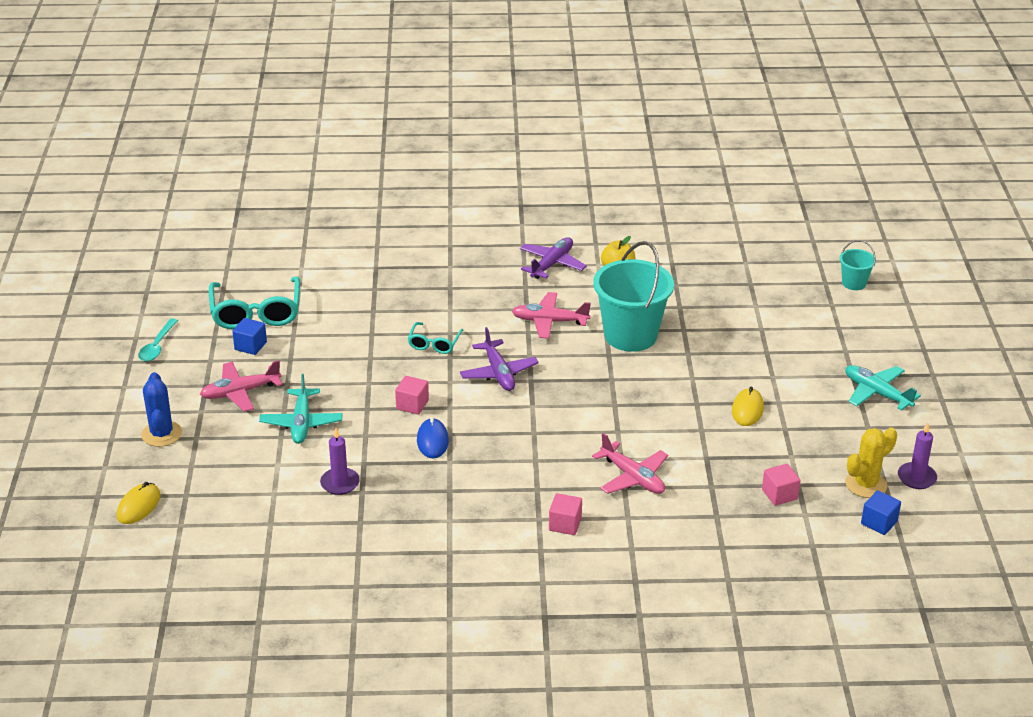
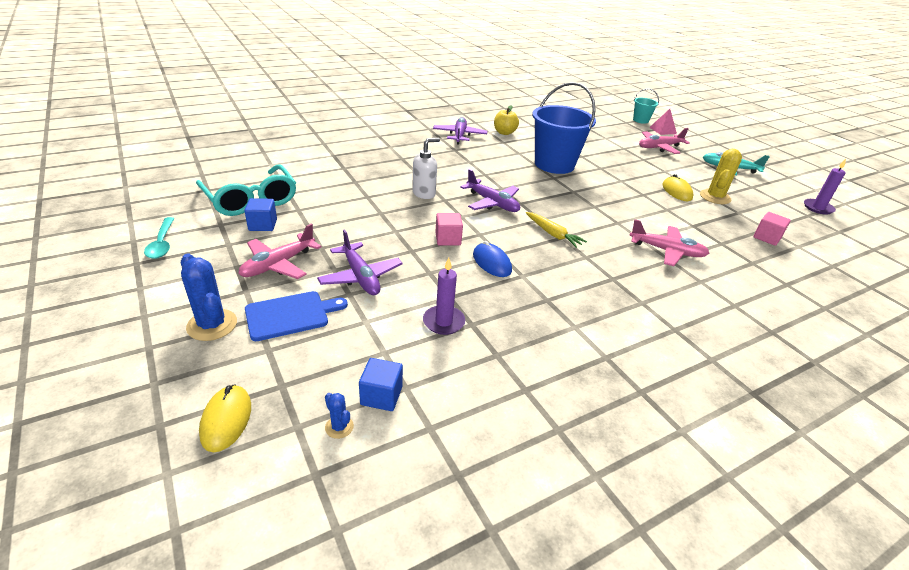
camera: 30 degrees left, 0 degrees up
(207, 534) = (339, 427): none -> blue cactus
(223, 442) = (291, 315): none -> blue cutting board
(301, 423) = (360, 277): turquoise plane -> purple plane
(434, 343) = (424, 193): turquoise glasses -> white soap dispenser
(527, 426) = (553, 234): none -> yellow carrot
(549, 321) = (493, 166): pink plane -> pink plane (659, 147)
(565, 524) = (666, 301): pink cube -> none
(630, 335) = (554, 164): turquoise bucket -> blue bucket
(865, 308) = (663, 130): none -> pink pyramid
(866, 484) = (800, 218): yellow cactus -> yellow cactus (715, 197)
(879, 522) = (842, 240): blue cube -> blue cube (381, 396)

